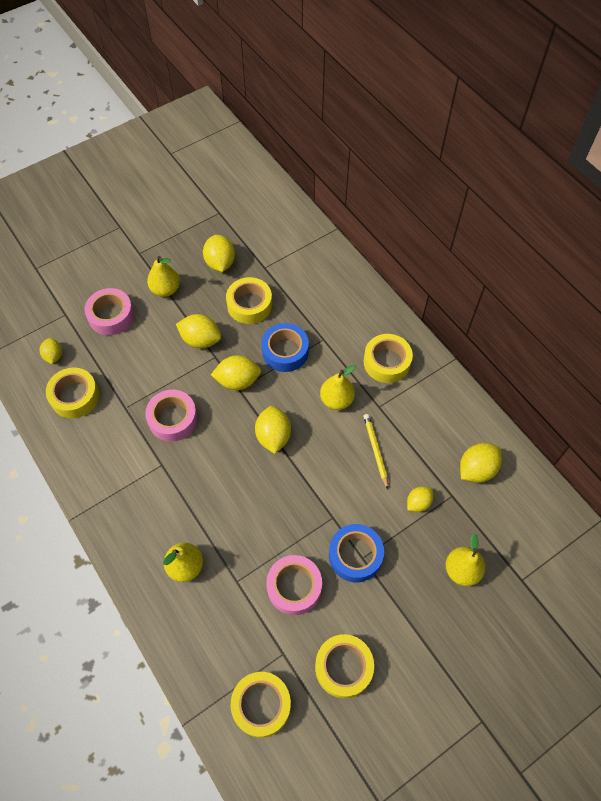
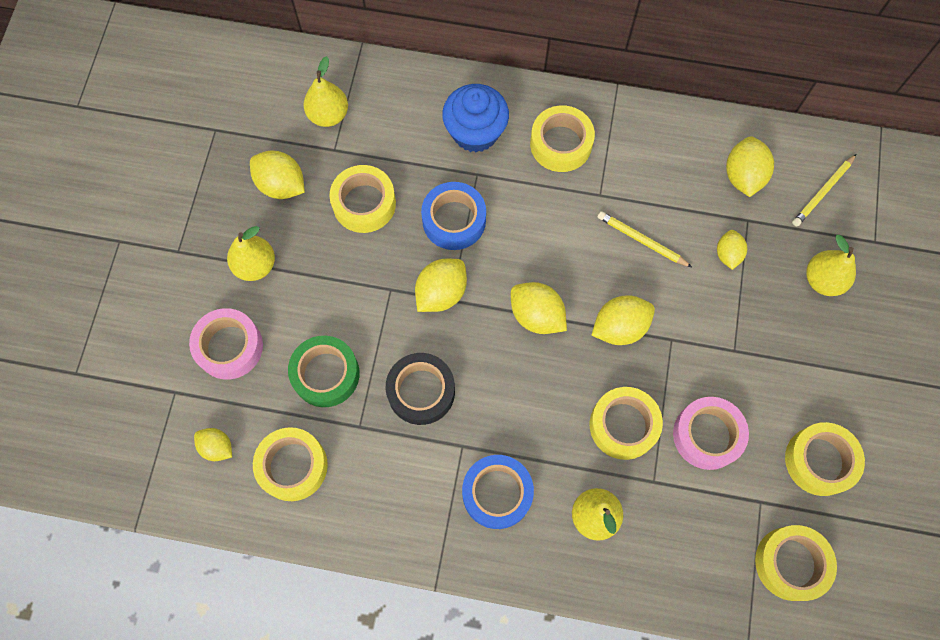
camera: 45 degrees left, 10 degrees up
(138, 368) = (326, 374): none -> green tape
(173, 419) = (421, 391): pink tape -> black tape
(201, 340) = (356, 285): yellow lemon -> yellow lemon (619, 327)
(254, 536) = (623, 425): none -> yellow tape
(336, 400) = (555, 224): yellow pear -> yellow pear (328, 115)
(346, 318) = (475, 132): none -> blue cupcake
(355, 555) = (726, 354): blue tape -> blue tape (497, 493)
(518, 522) = (823, 192): none -> yellow pencil

